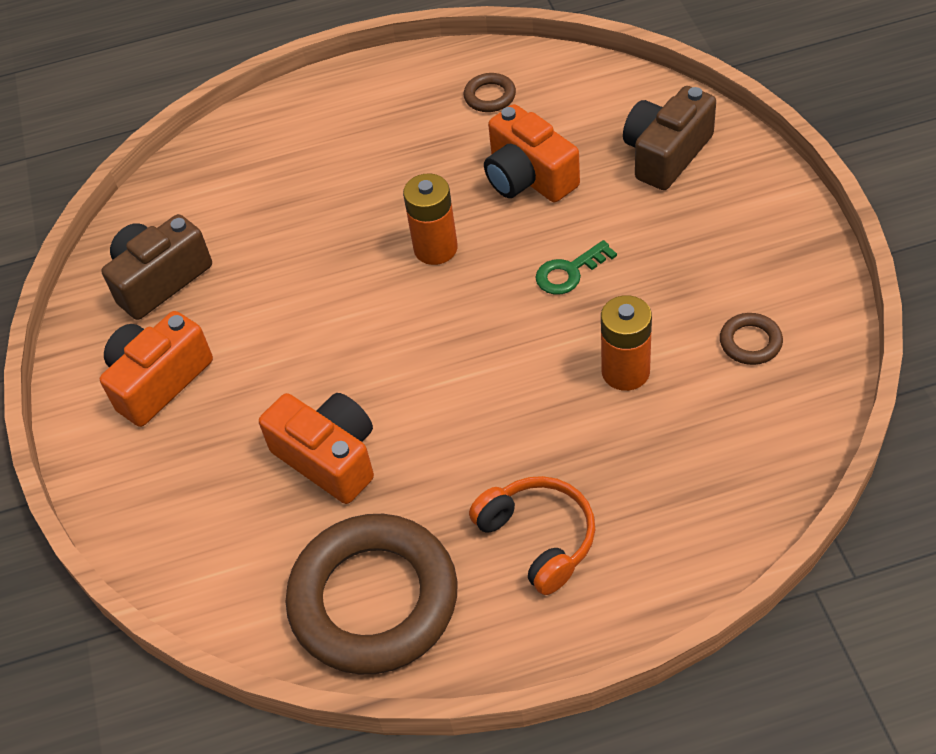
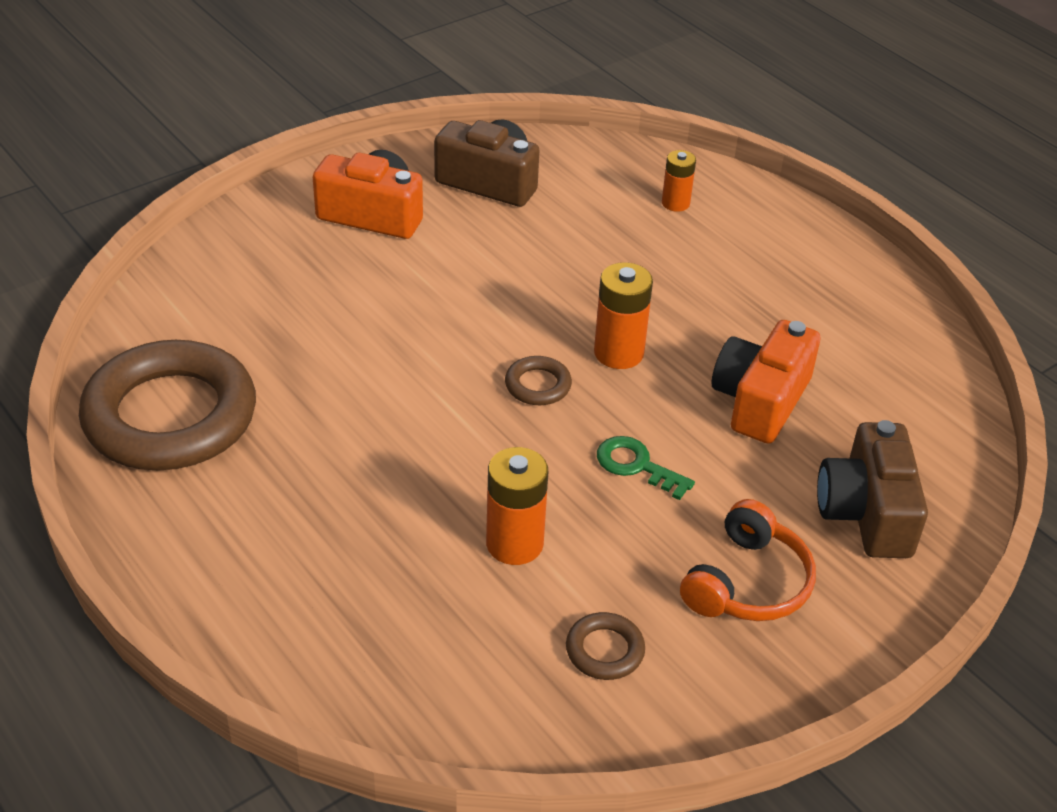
camera: 60 degrees right, 10 degrees down
(264, 159) = (675, 203): none -> orange battery
(329, 458) = (323, 345): orange camera -> none
(490, 96) = (865, 341): brown ring -> brown ring (538, 385)
(539, 538) = (272, 519): orange headphones -> orange headphones (748, 583)
(666, 154) = (866, 513): brown camera -> brown camera turned 105 degrees counterclockwise

